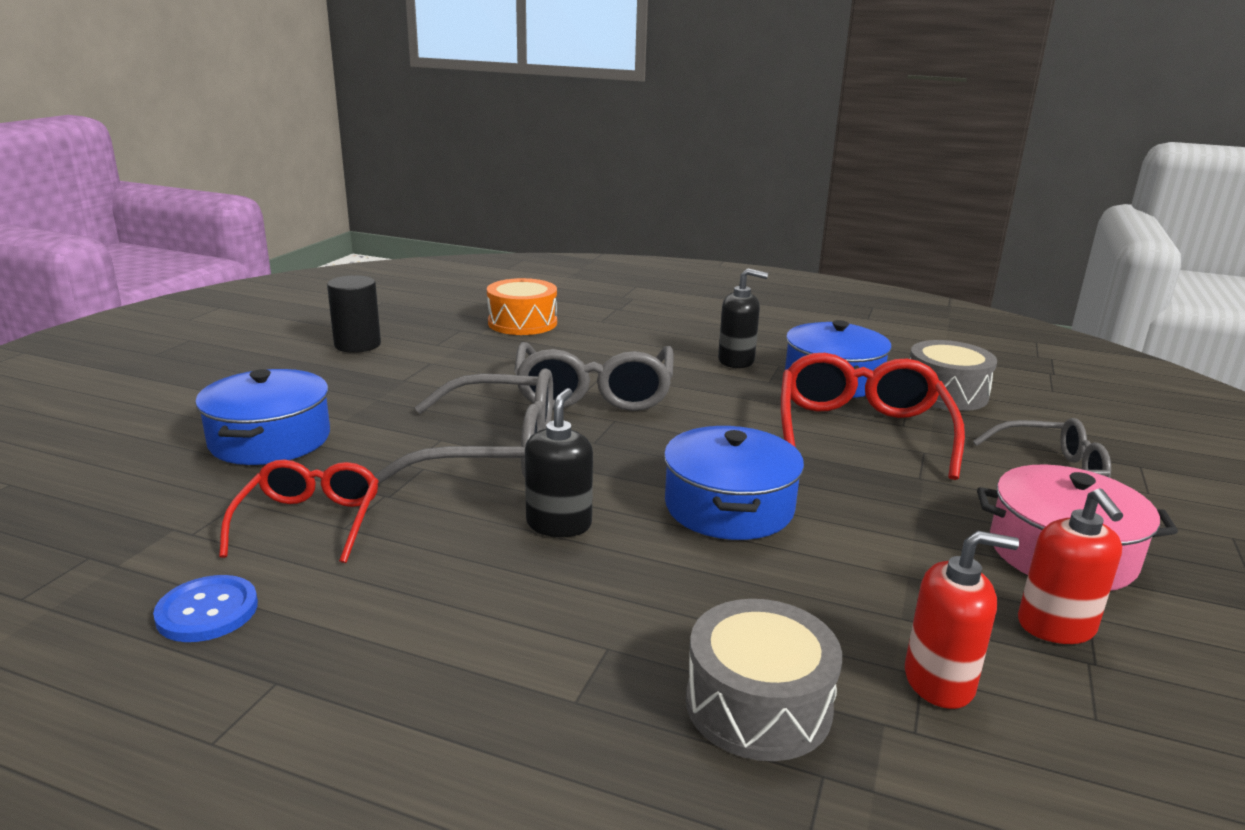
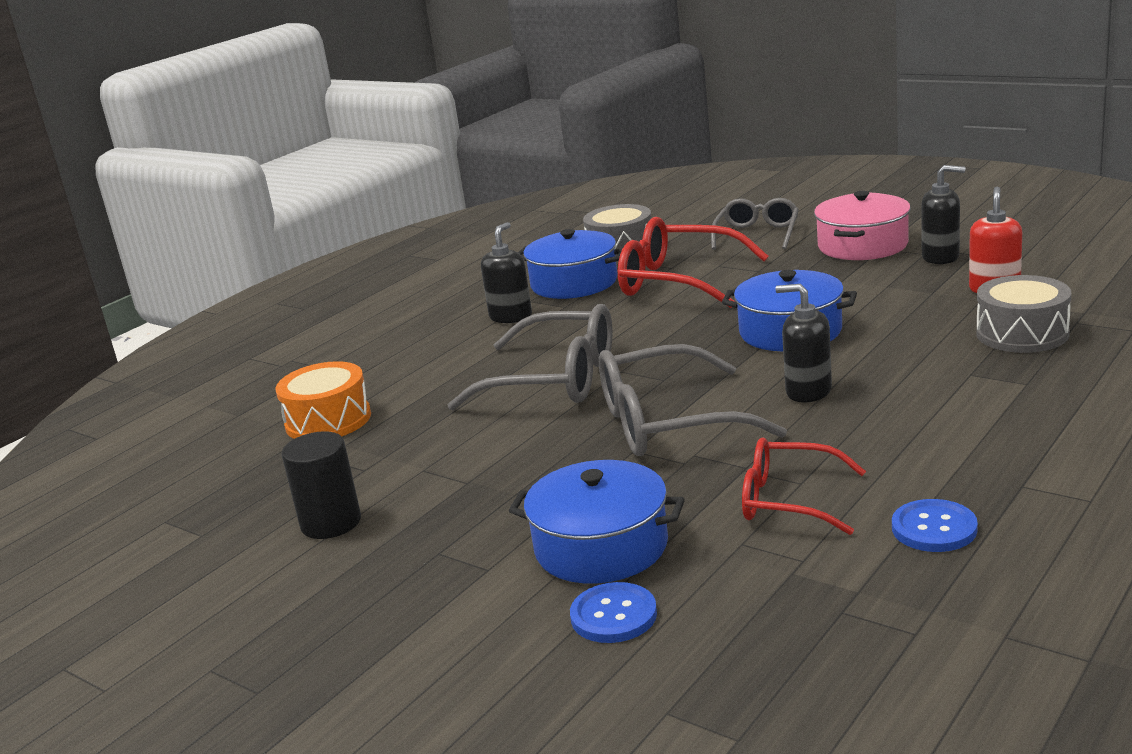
camera: 70 degrees left, 0 degrees up
(159, 453) = (613, 615): none -> blue button
(494, 450) = (667, 423): grey glasses -> grey glasses turned 120 degrees counterclockwise
(1056, 627) = (941, 257): red soap dispenser -> black soap dispenser

